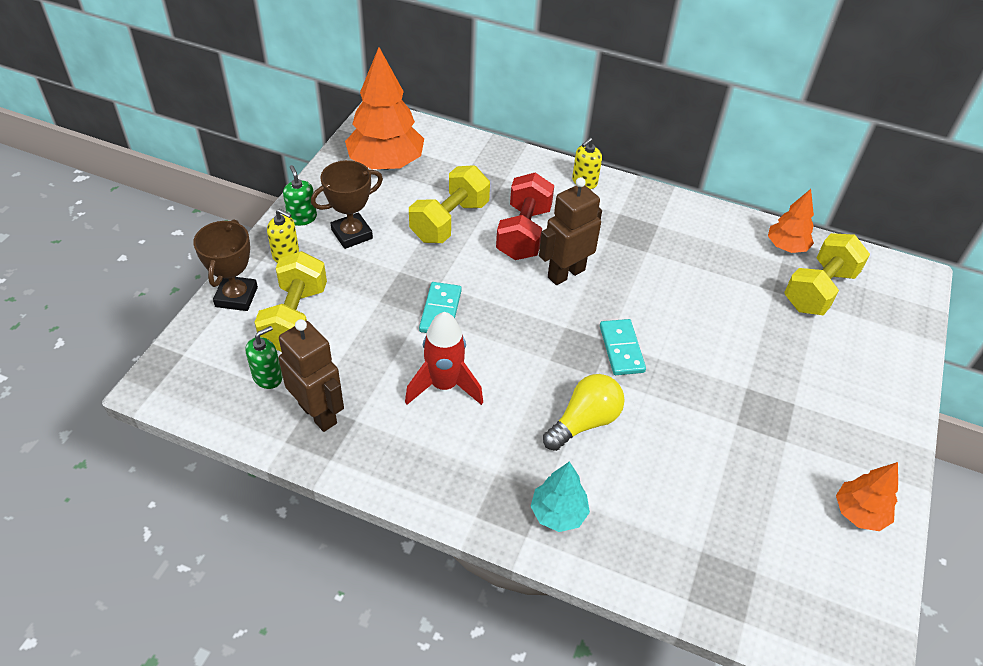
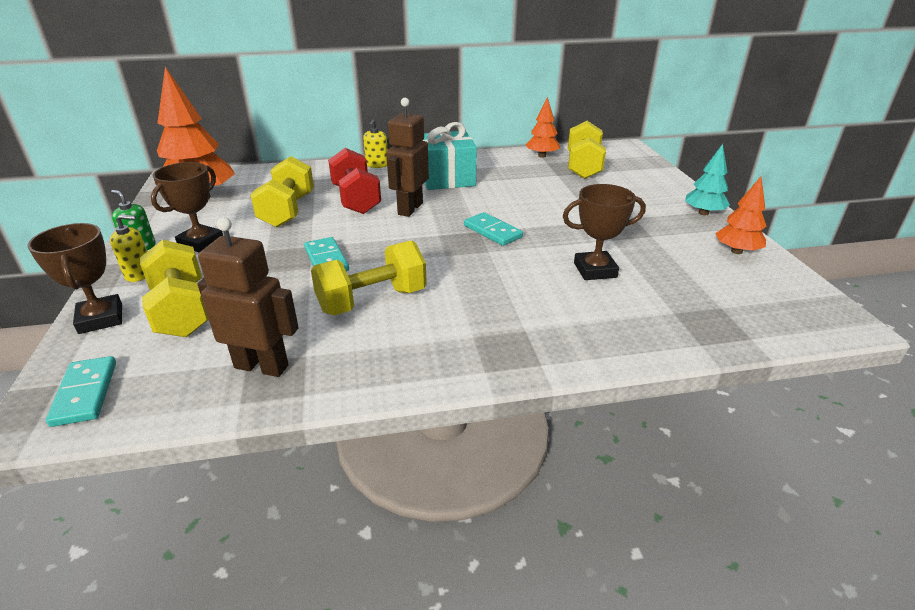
camera: 30 degrees left, 15 degrees down
(195, 374) = (85, 393): none -> turquoise domino
(267, 377) = (181, 362): green soap dispenser -> none
(444, 385) = (372, 301): red rocket -> yellow dumbbell
(558, 513) = (550, 338): turquoise tree -> turquoise tree (703, 213)
(584, 422) = (509, 278): yellow light bulb -> none
(641, 240) = (447, 178): none -> turquoise gift
(676, 456) = (595, 270): none -> brown trophy

